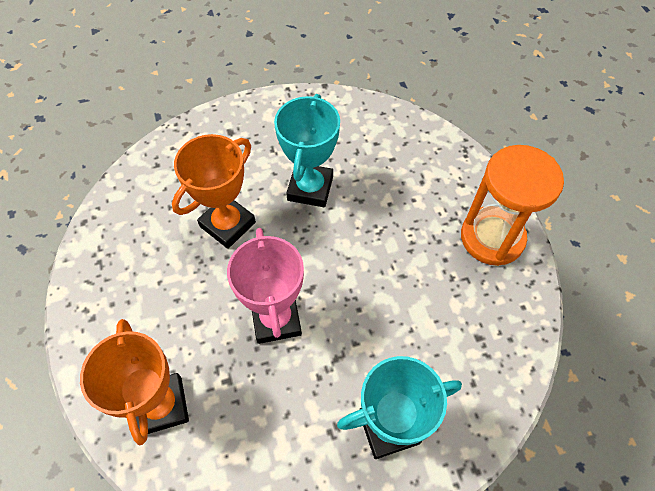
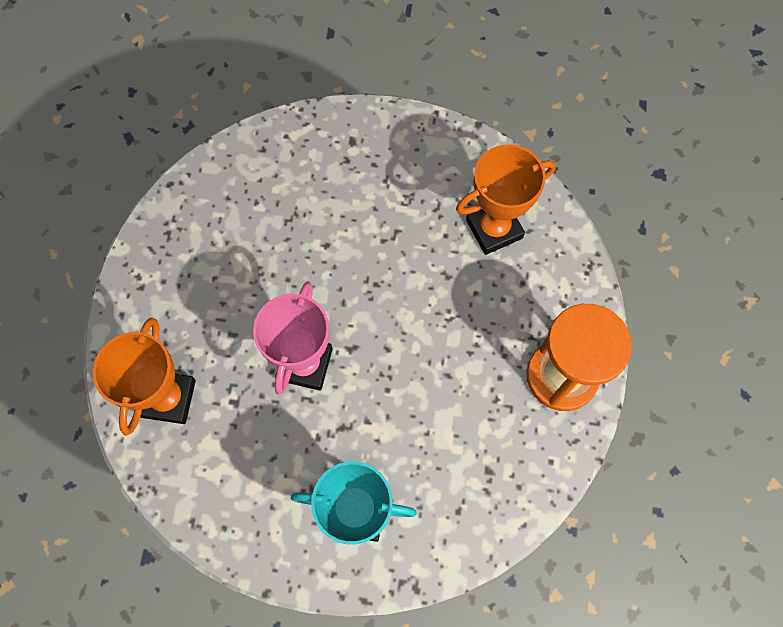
camera: 25 degrees right, 10 degrees up
(227, 224) = (303, 245): orange trophy -> orange trophy (494, 229)
(310, 188) = (403, 241): turquoise trophy -> none

